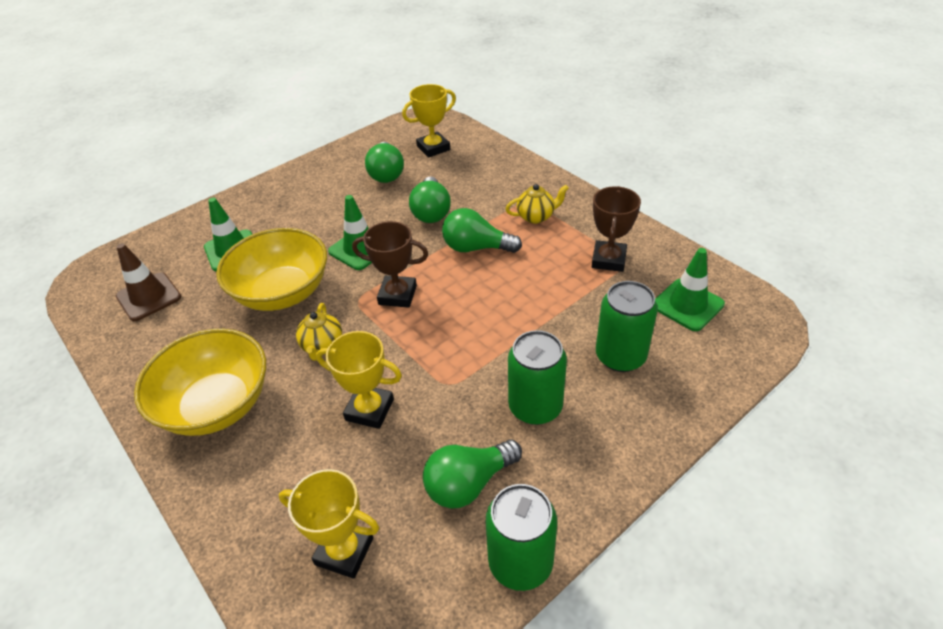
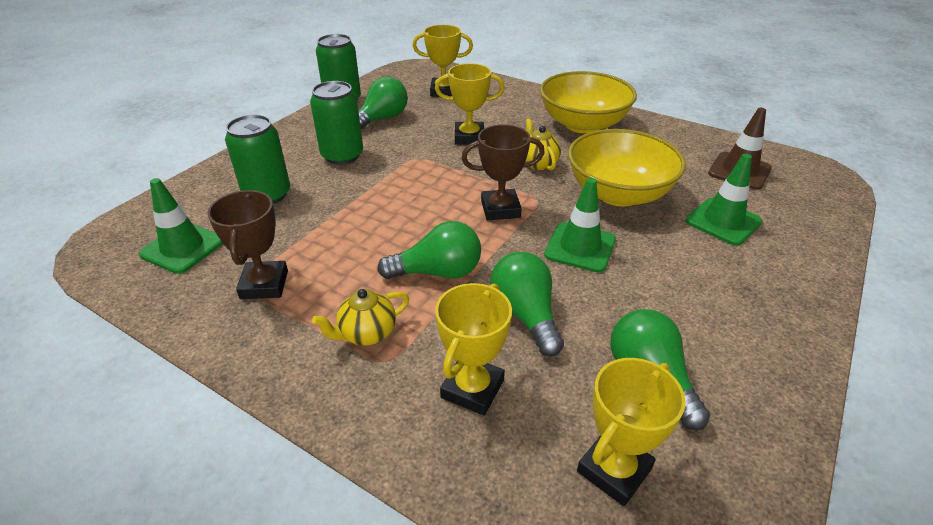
camera: 160 degrees right, 5 degrees down
(482, 182) = (472, 389): none -> yellow trophy

